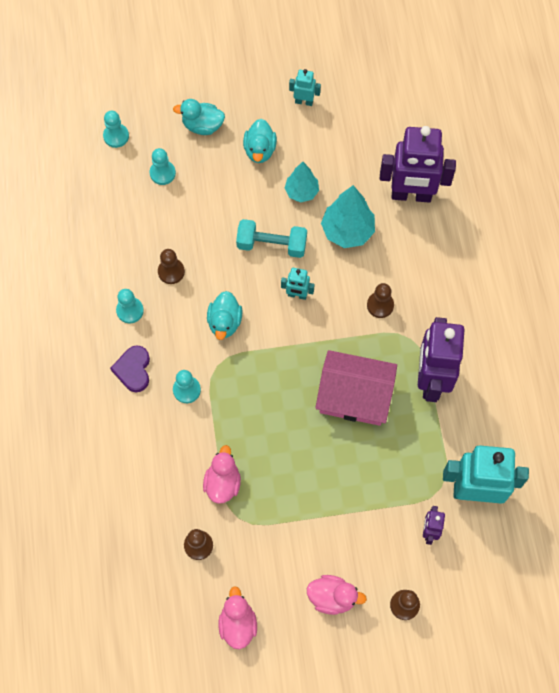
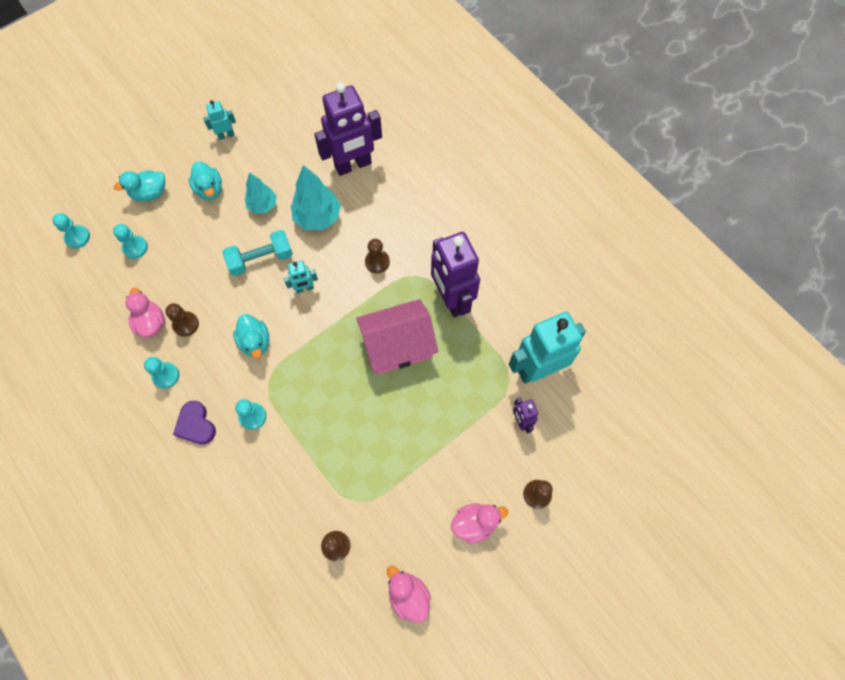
camera: 30 degrees left, 0 degrees up
(222, 483) = (327, 479): pink duck -> pink duck (151, 323)

